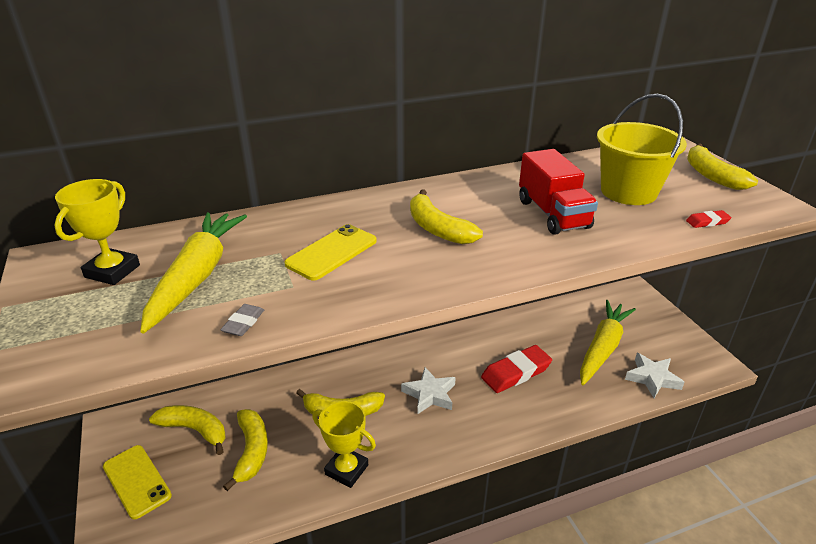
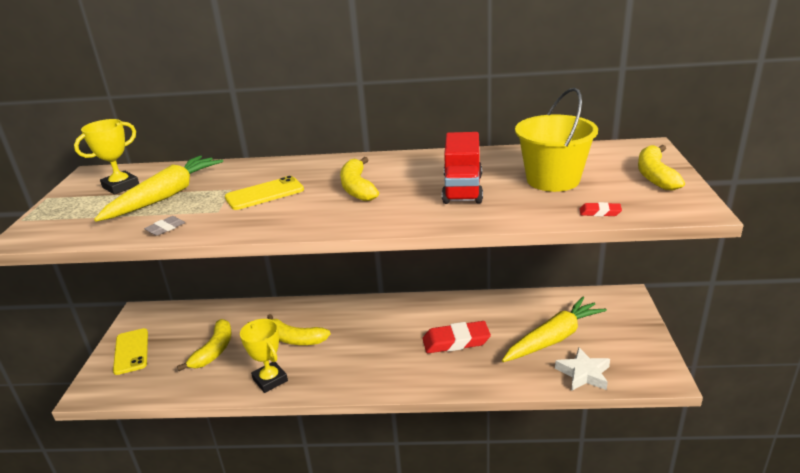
camera: 25 degrees right, 5 degrees down
(195, 430) = (187, 328): yellow banana -> none
(429, 394) = (370, 342): white star -> none

